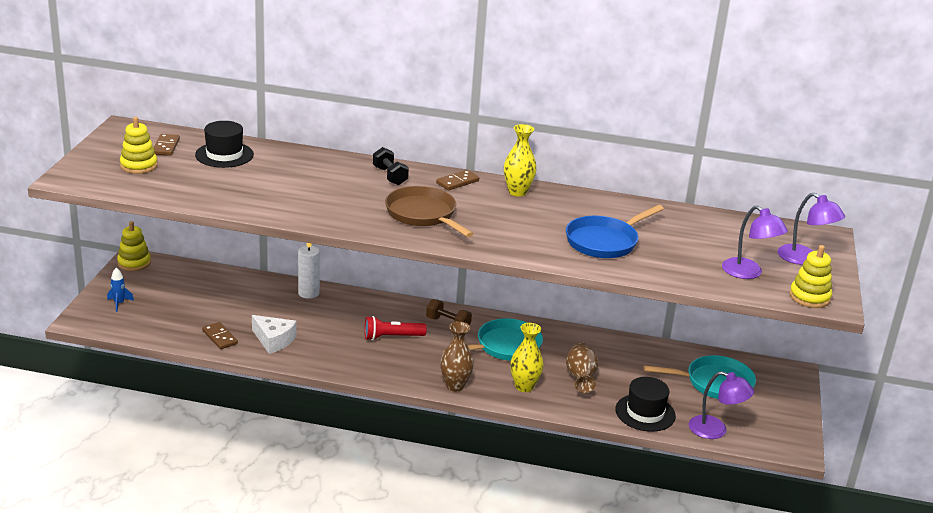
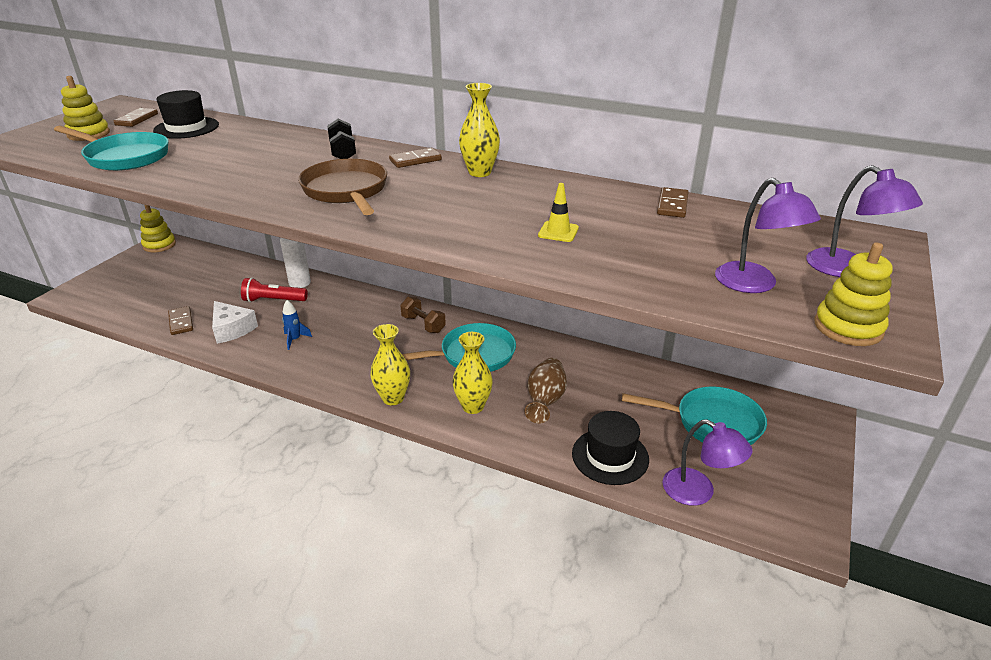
camera: 15 degrees right, 5 degrees up
(119, 303) = (114, 282): blue rocket -> blue rocket (295, 340)
(202, 190) = (124, 157): none -> turquoise pan
(392, 337) = (355, 335): red flashlight -> red flashlight (273, 300)
(455, 386) = (393, 398): brown vase -> yellow vase
(604, 241) = (558, 232): blue pan -> yellow traffic cone
(676, 215) = (672, 205): none -> brown domino

